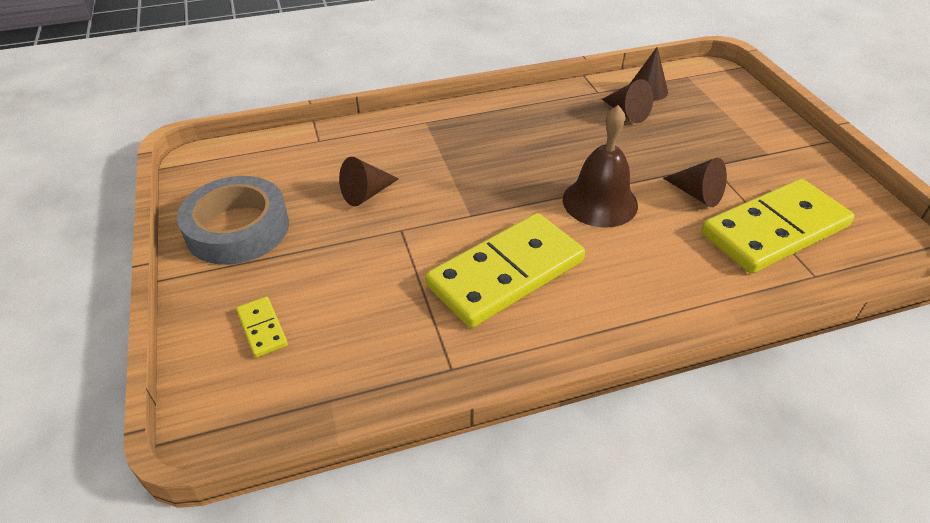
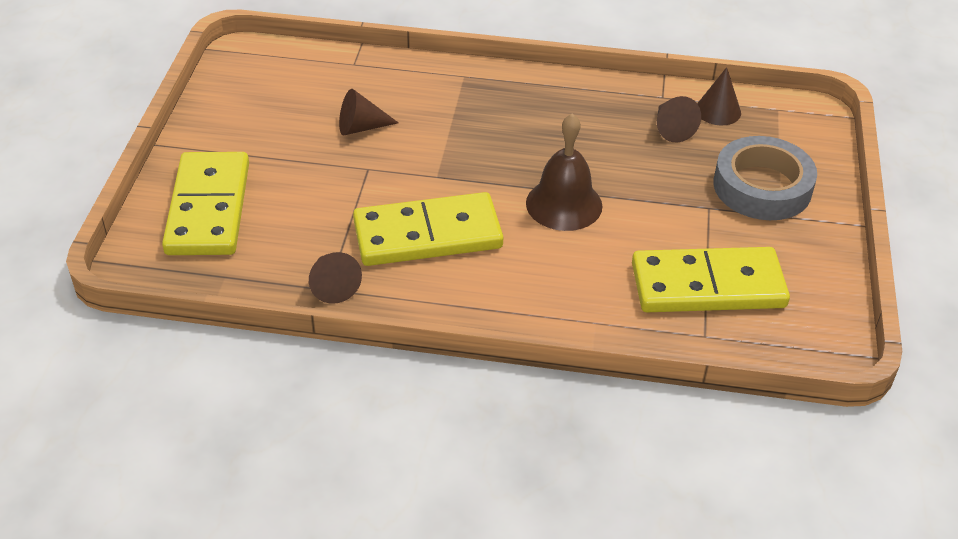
camera: 25 degrees right, 0 degrees up
(237, 228) = (237, 122): grey tape -> grey tape (762, 187)
(262, 328) = (209, 208): yellow domino -> yellow domino, size x2.39
(697, 194) = (665, 229): brown cone -> brown cone (332, 285)

